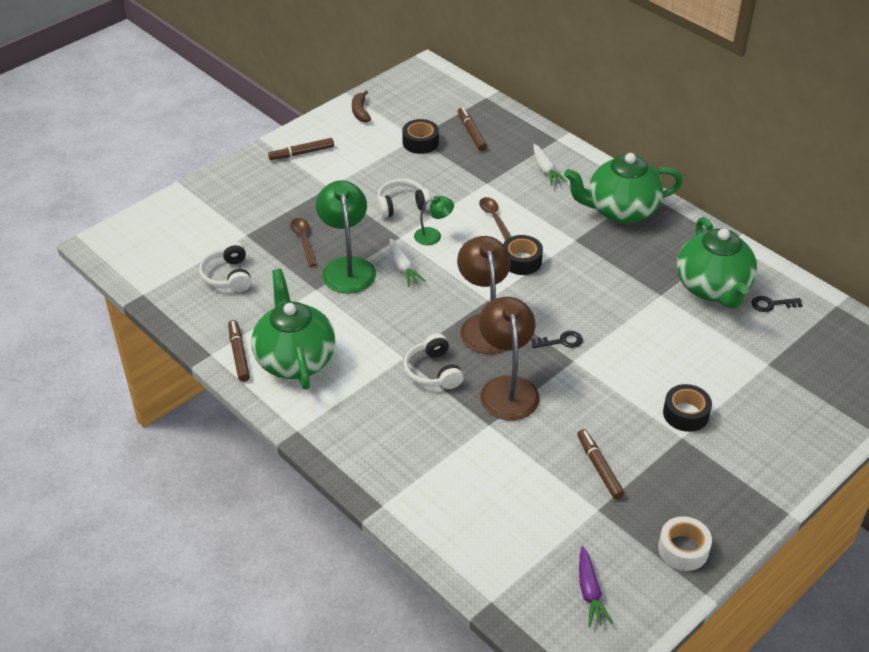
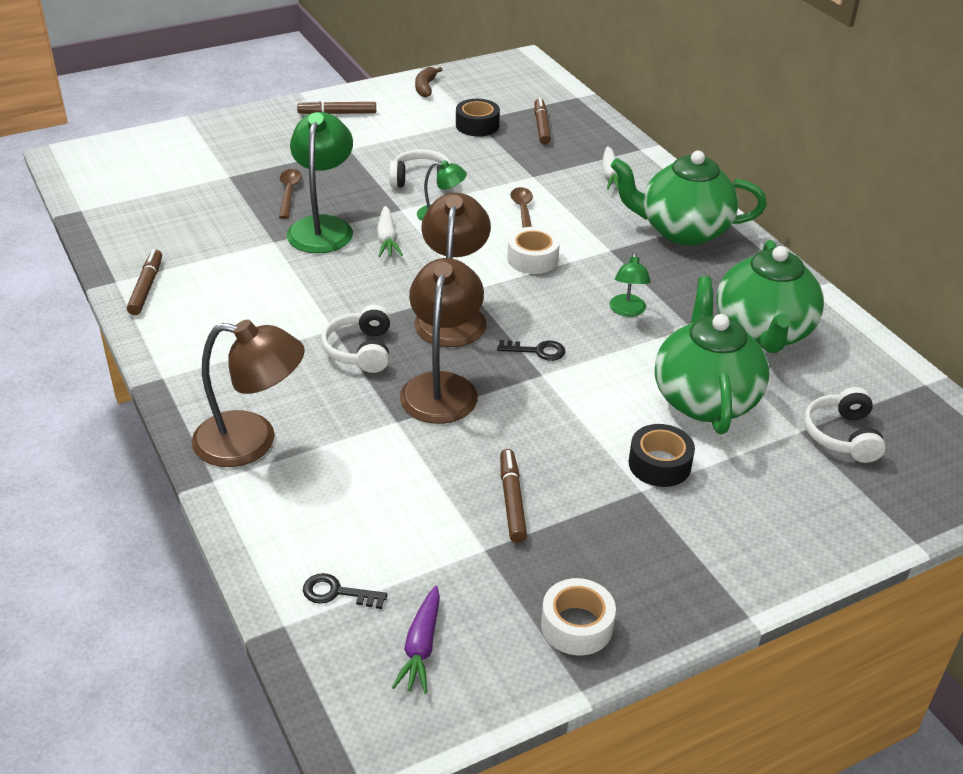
camera: 15 degrees right, 5 degrees down
(228, 276) = (184, 211): white headphones -> white headphones (842, 436)
(295, 359) = (206, 305): green teapot -> green teapot (705, 399)
(393, 467) = (252, 441): none -> brown lamp
(521, 261) = (532, 259): black tape -> white tape
(610, 291) = (627, 311): none -> green lamp
(771, 304) = (835, 365): black key -> black key (337, 593)

